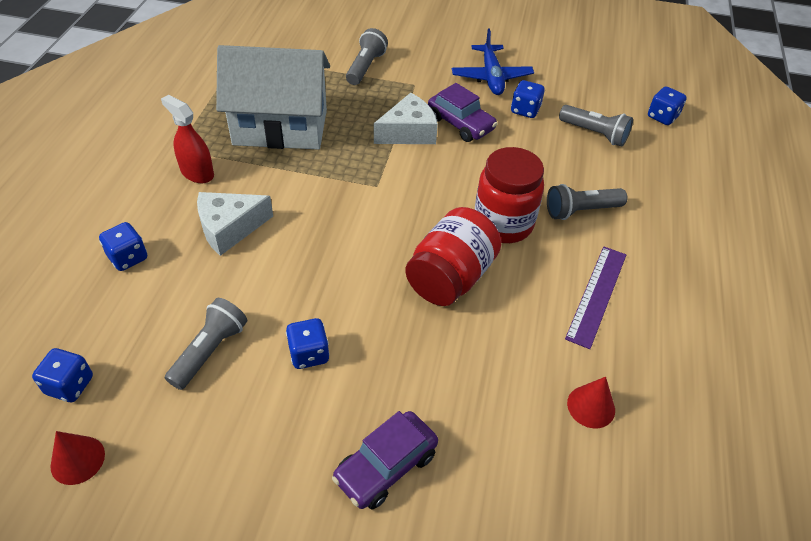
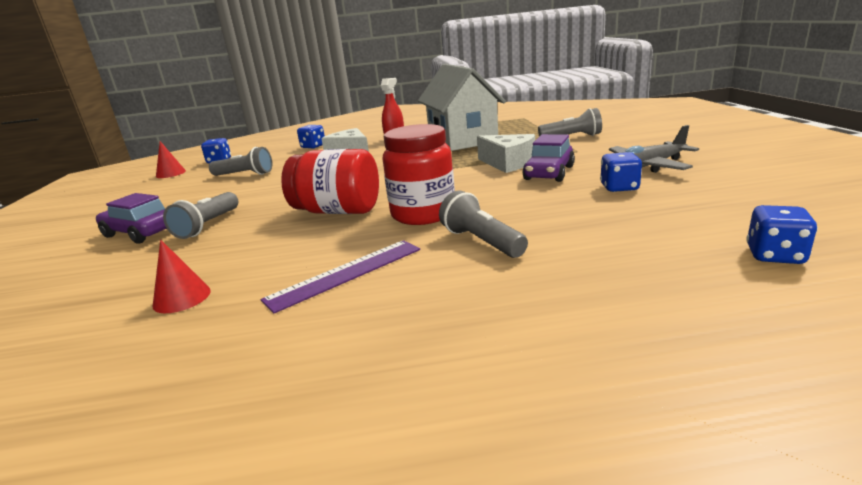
camera: 75 degrees right, 25 degrees down
(309, 354) = (244, 193): blue dice -> none
(491, 77) = (647, 166): blue plane -> grey plane
(594, 133) = (641, 223): grey flashlight -> grey flashlight (208, 225)
(597, 295) = (346, 273): purple ruler -> purple ruler turned 45 degrees counterclockwise

